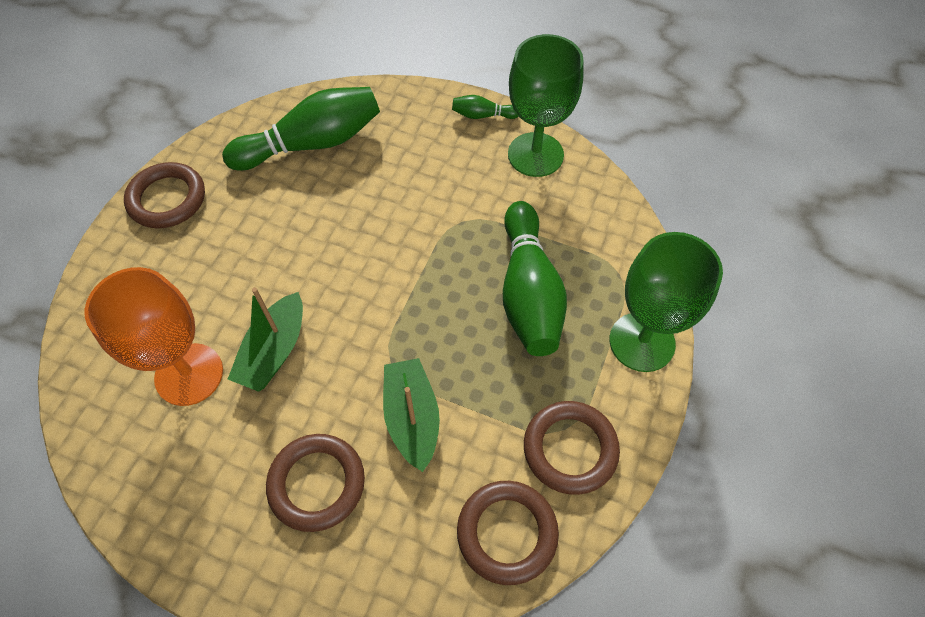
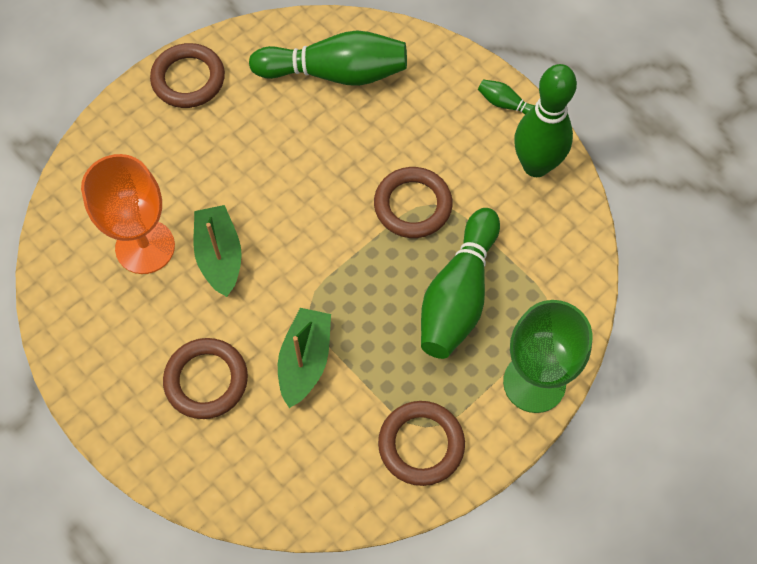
camera: 25 degrees right, 5 degrees up
(274, 351) = (220, 256): green boat -> green boat turned 120 degrees clockwise
(507, 533) = (335, 486): brown ring -> brown ring (412, 205)
(535, 155) = (536, 165): green goblet -> green bowling pin

